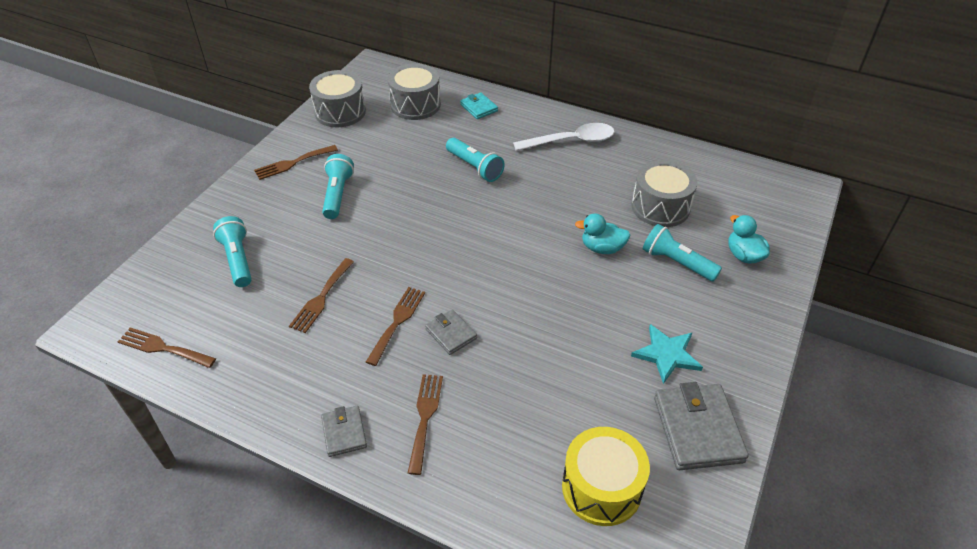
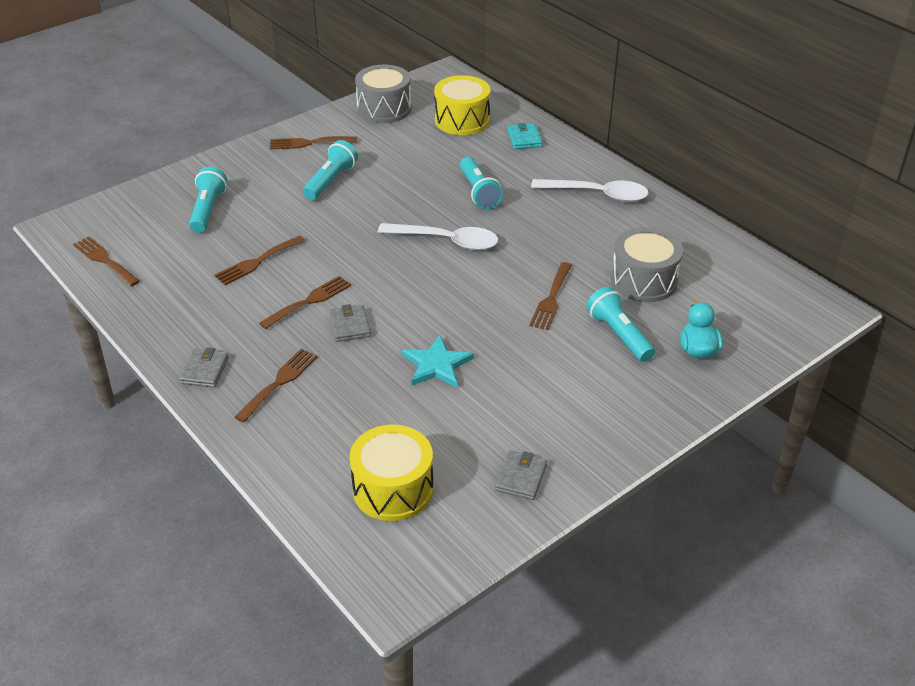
camera: 25 degrees right, 5 degrees down
(415, 105) = (462, 120): grey drum -> yellow drum
(479, 222) = (446, 241): none -> white spoon
(602, 248) = (551, 299): turquoise duck -> brown fork
(667, 354) = (542, 408): turquoise star -> turquoise star (436, 365)
(698, 429) = (521, 477): grey wallet -> grey wallet, size x0.55

